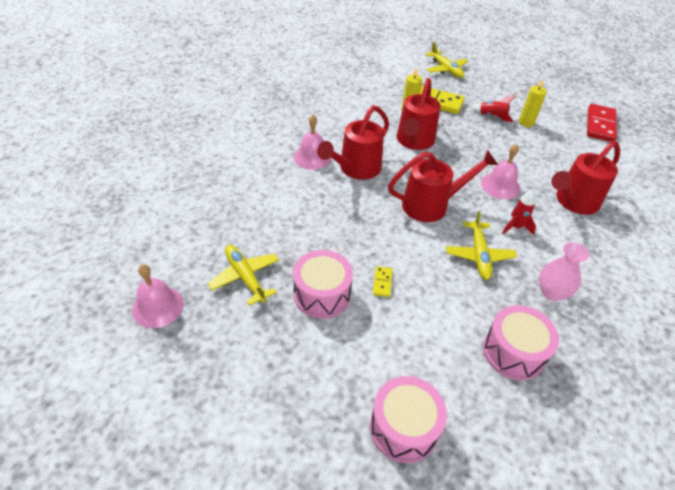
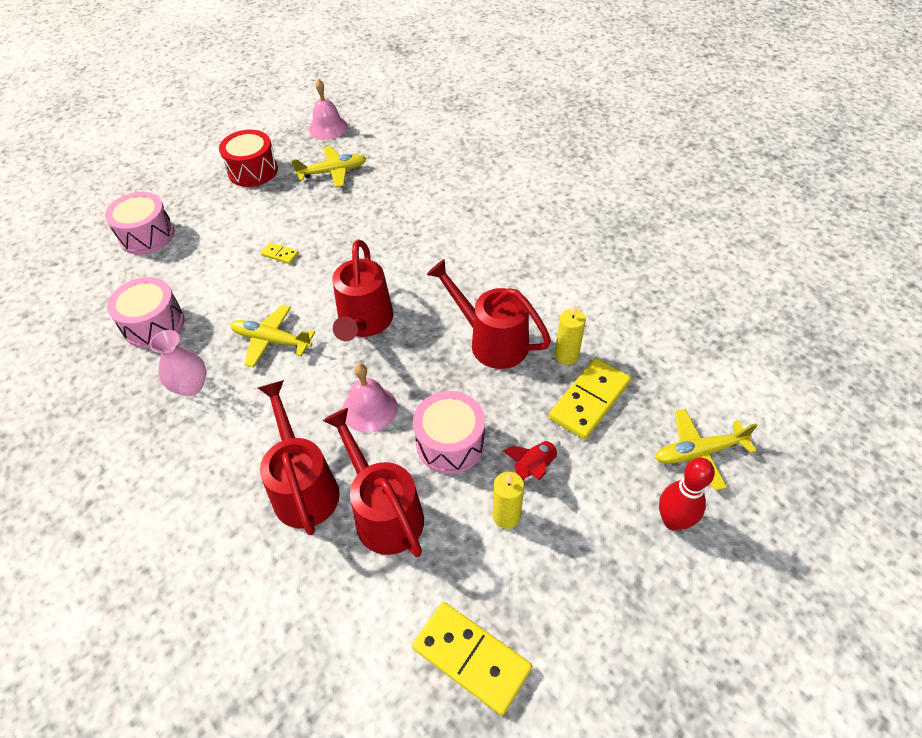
camera: 110 degrees right, 5 degrees up
(256, 357) = (253, 171): none -> red drum
(312, 157) = (485, 237): pink bell -> none
(322, 294) = (289, 213): pink drum -> pink drum (450, 443)
(355, 169) = (451, 269): red watering can -> red watering can (384, 511)
(488, 76) = (673, 521): none -> red bowling pin
(515, 227) = (292, 394): red rocket -> none
(600, 125) = (471, 658): red domino -> yellow domino

